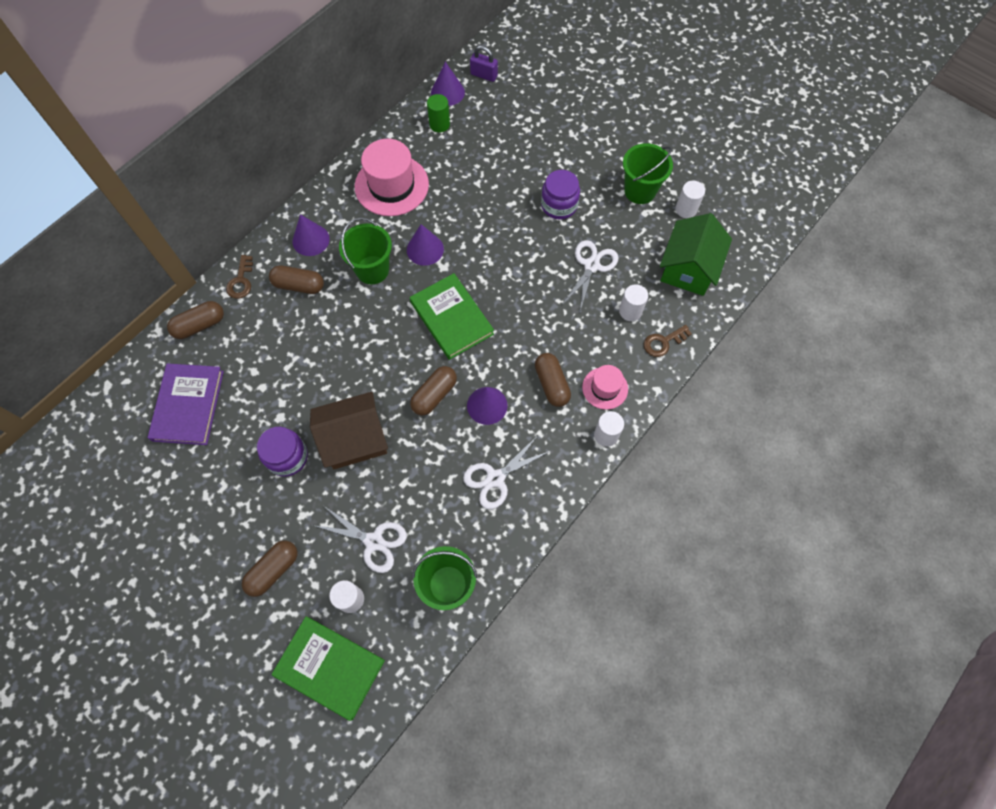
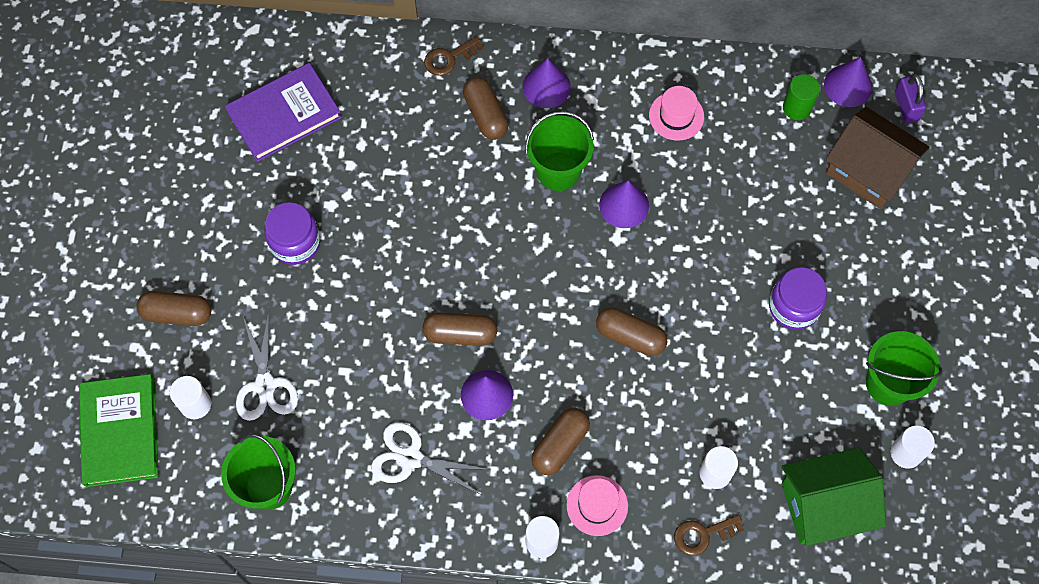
camera: 55 degrees right, 0 degrees up
(200, 325) = (373, 59): brown capsule -> brown capsule (630, 336)
(354, 439) = (357, 291): brown house -> brown house (868, 170)
(391, 185) = (676, 116): pink hat -> pink hat, size x0.55
(451, 318) = (561, 290): green book -> none
(591, 265) = (742, 393): white scissors -> none
(663, 342) = (702, 535): brown key -> brown key turned 45 degrees counterclockwise

